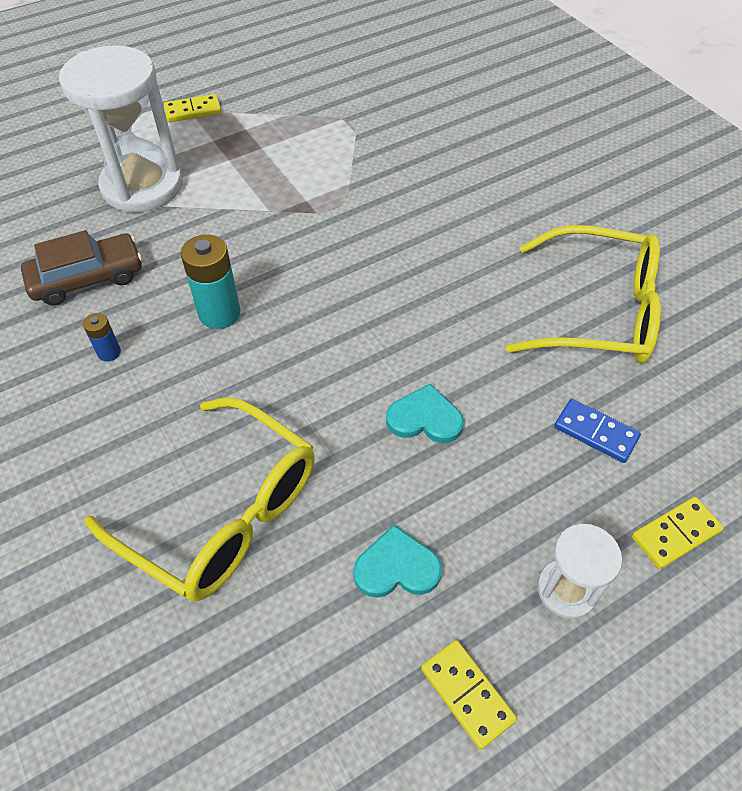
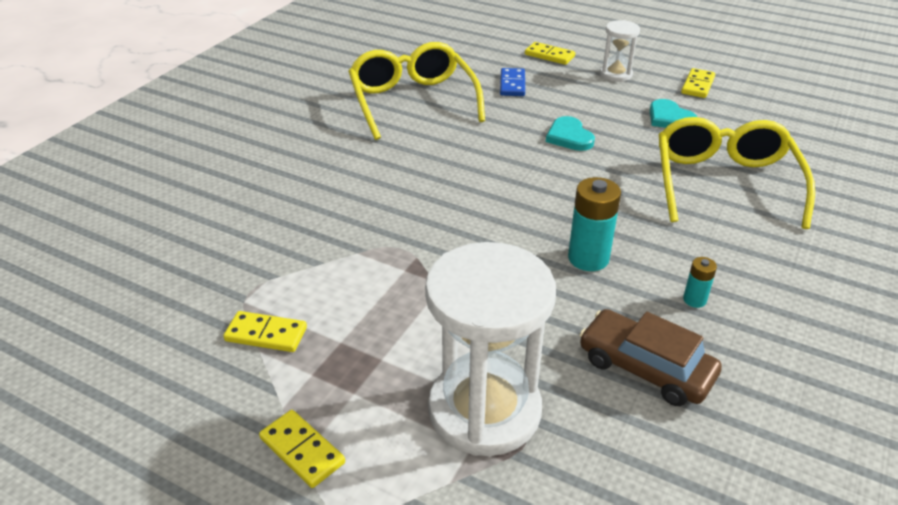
camera: 120 degrees left, 15 degrees down
(109, 352) = (694, 300): blue battery -> turquoise battery
(299, 120) = (266, 334): none -> yellow domino

